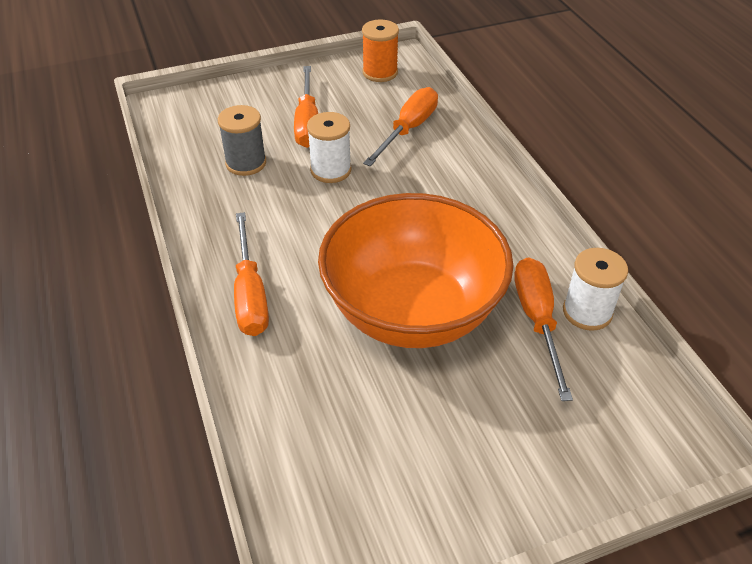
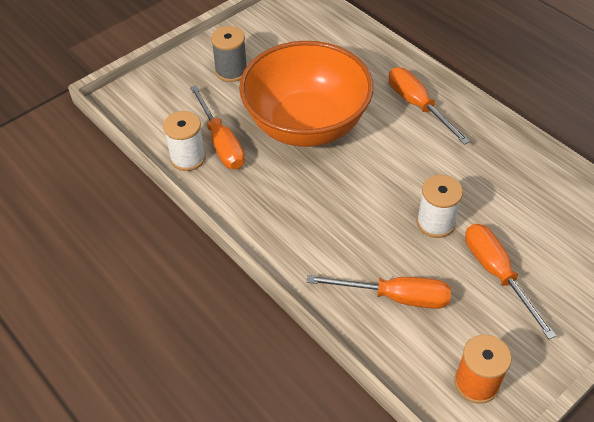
camera: 160 degrees right, 5 degrees up
(246, 163) = (511, 207): grey spool -> grey spool (231, 71)
(408, 129) = (395, 297): orange screwdriver -> orange screwdriver turned 90 degrees counterclockwise

